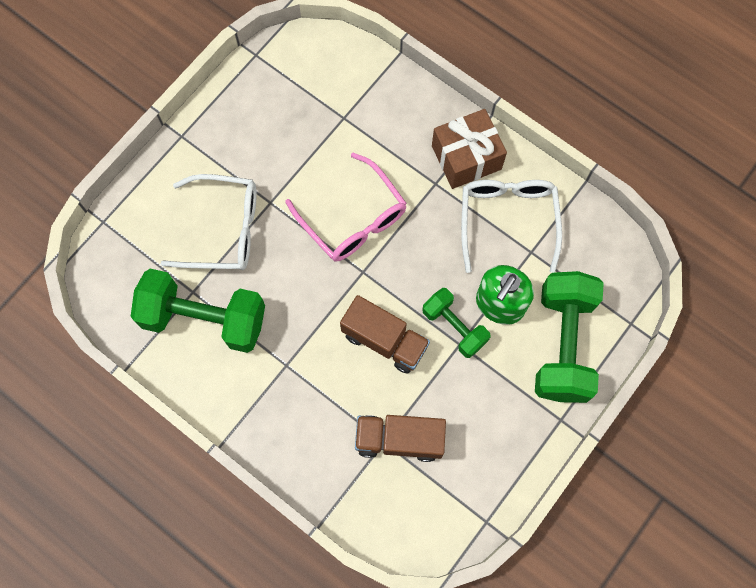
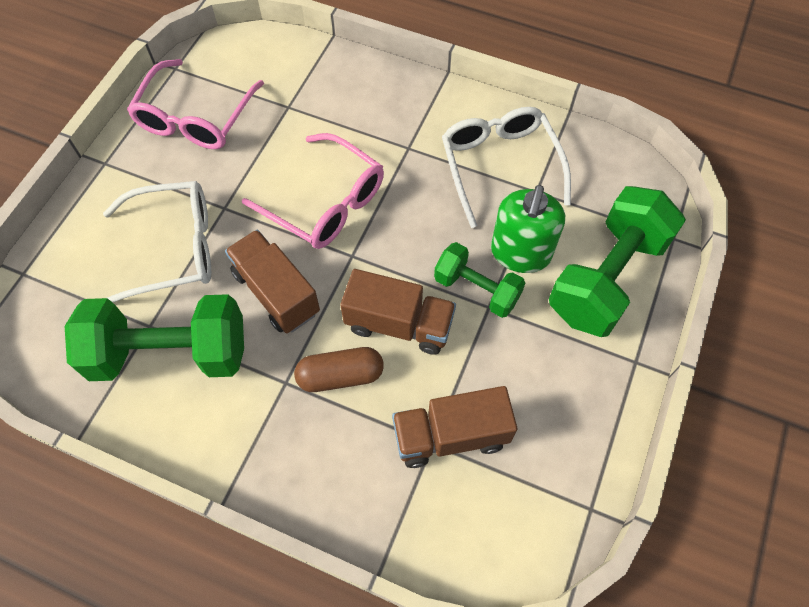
camera: 15 degrees left, 10 degrees down
(264, 109) = (196, 117): none -> pink glasses
(295, 289) = (276, 292): none -> brown truck
(329, 370) = (340, 376): none -> brown capsule
(466, 157) = (434, 116): brown gift -> none
(563, 344) = (607, 278): green dumbbell -> green dumbbell turned 45 degrees clockwise

